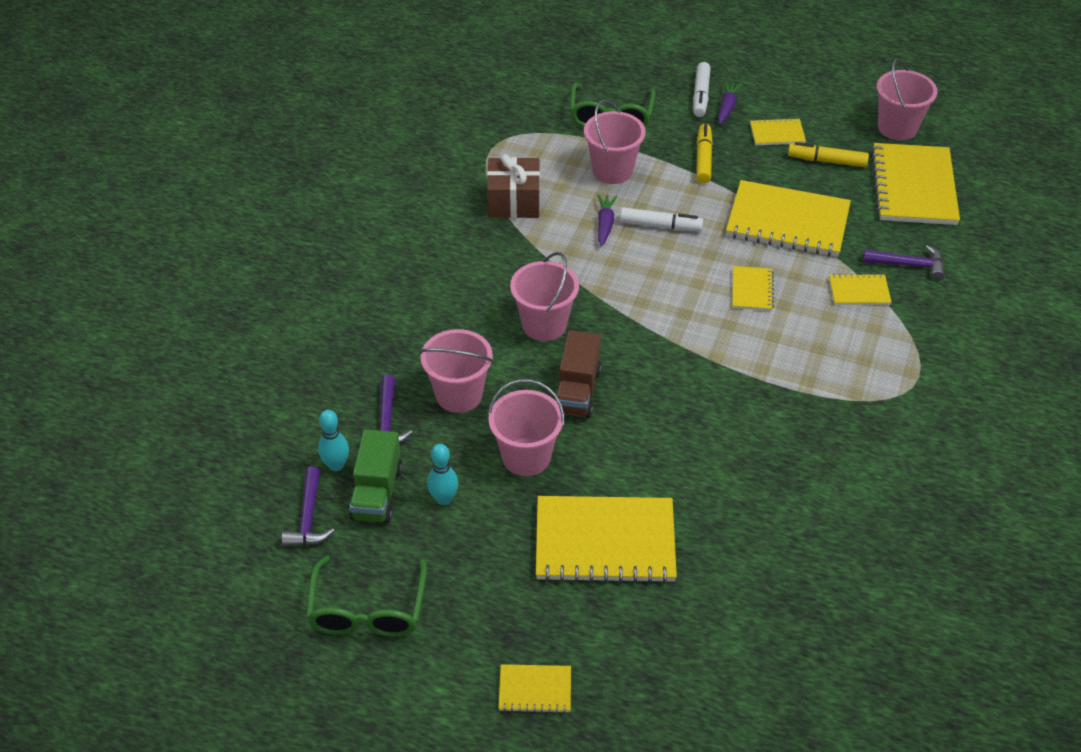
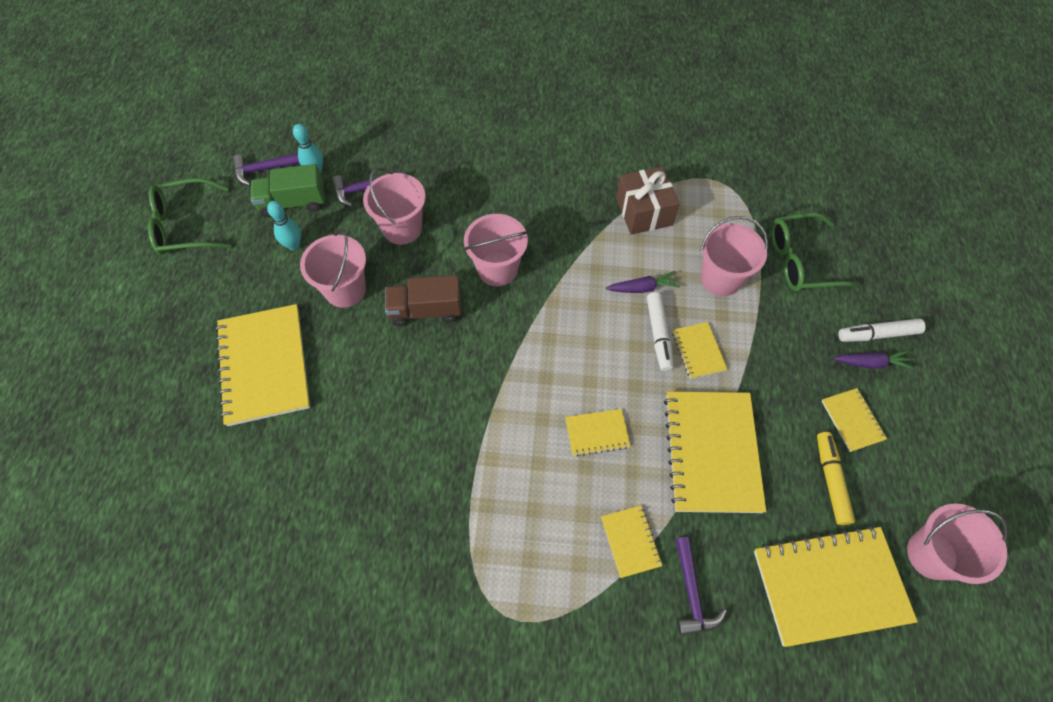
camera: 75 degrees right, 15 degrees up
(535, 690) = (120, 347): yellow notebook -> yellow notebook (698, 351)
(703, 159) = (775, 355): yellow marker -> none

